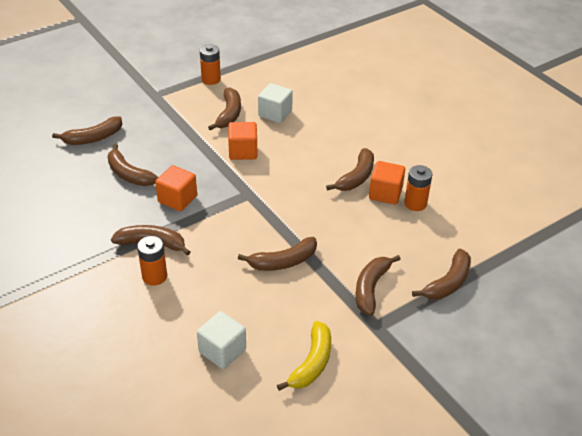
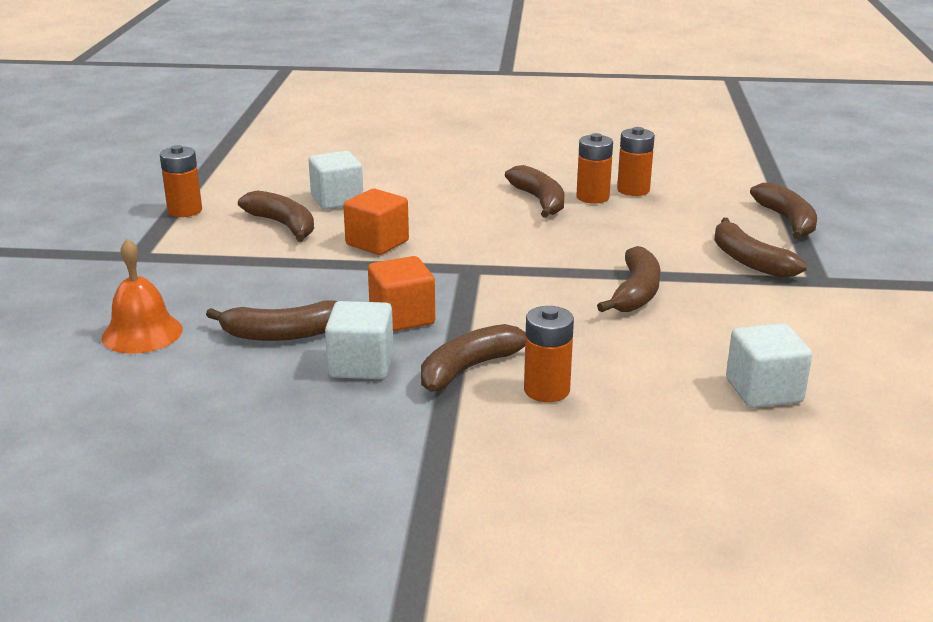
camera: 50 degrees left, 15 degrees down
(93, 138) = (142, 333): brown banana -> orange bell
(124, 210) = (361, 365): none -> white cube
(312, 363) = (846, 339): yellow banana -> none
(385, 193) = (592, 197): orange cube -> orange battery

